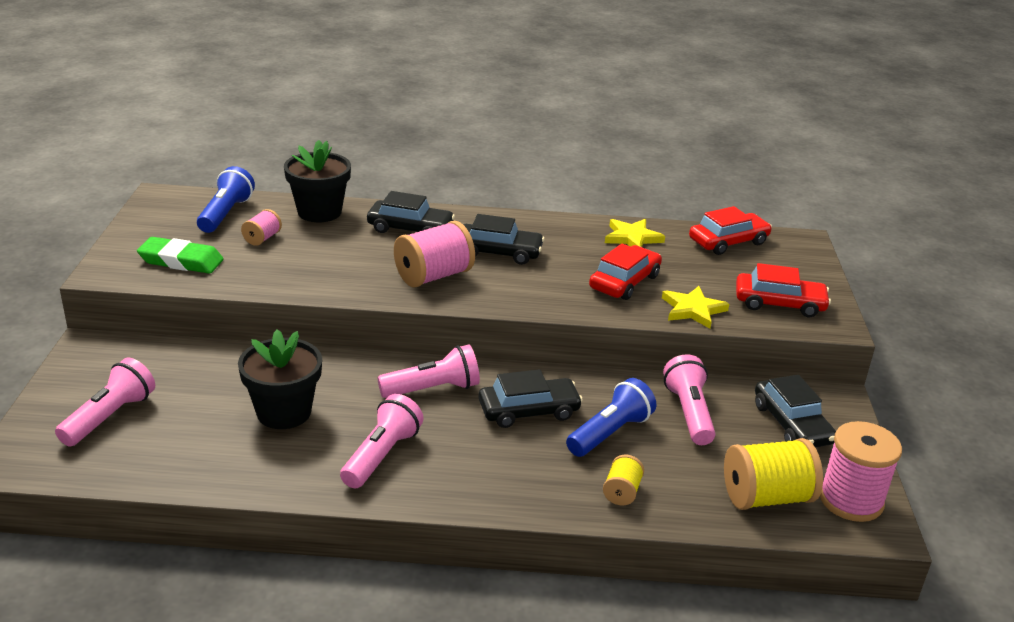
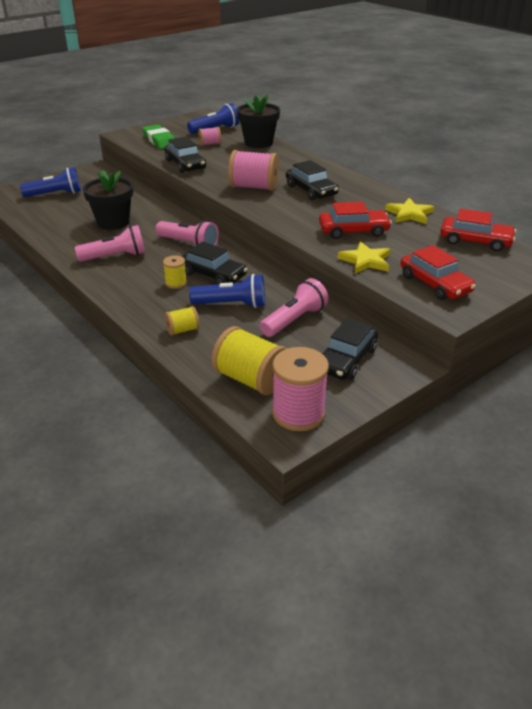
camera: 50 degrees right, 5 degrees up
(110, 417) = (55, 194): pink flashlight -> blue flashlight
(410, 228) = (287, 164): black car -> black car (185, 164)
(512, 445) = (176, 283): none -> yellow spool

